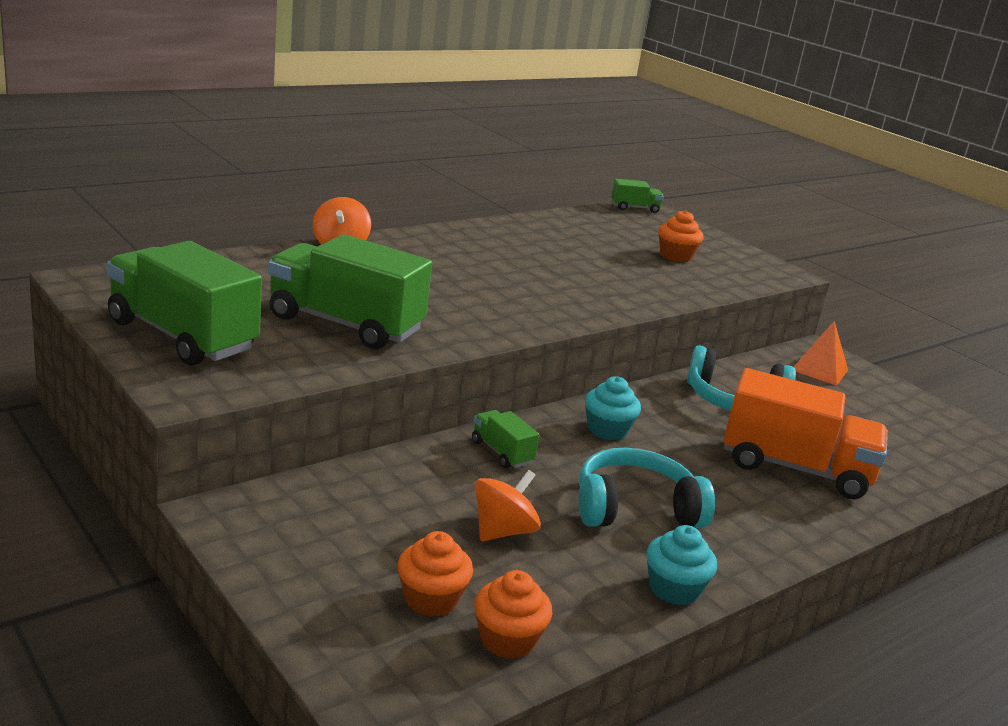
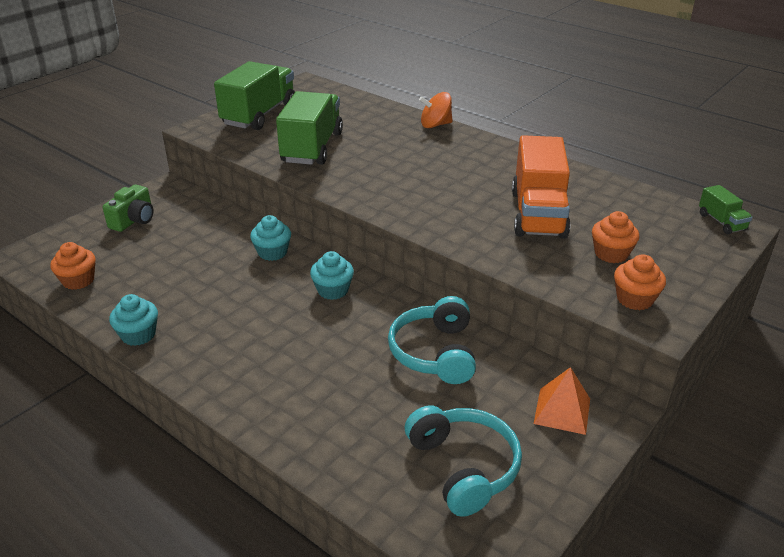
camera: 80 degrees right, 10 degrees up
(329, 562) = (134, 220): none -> green camera
(431, 599) = (109, 253): orange cupcake -> orange cupcake (634, 299)
(502, 452) = (272, 252): green truck -> turquoise cupcake
(503, 531) = (181, 265): orange spinning top -> none
(635, 508) = (228, 312): turquoise headphones -> turquoise headphones (463, 467)
(795, 468) = (333, 391): orange truck -> orange truck (538, 214)

